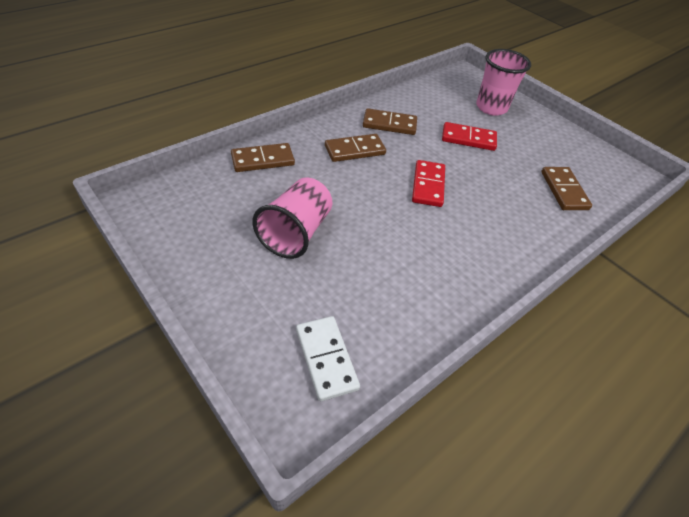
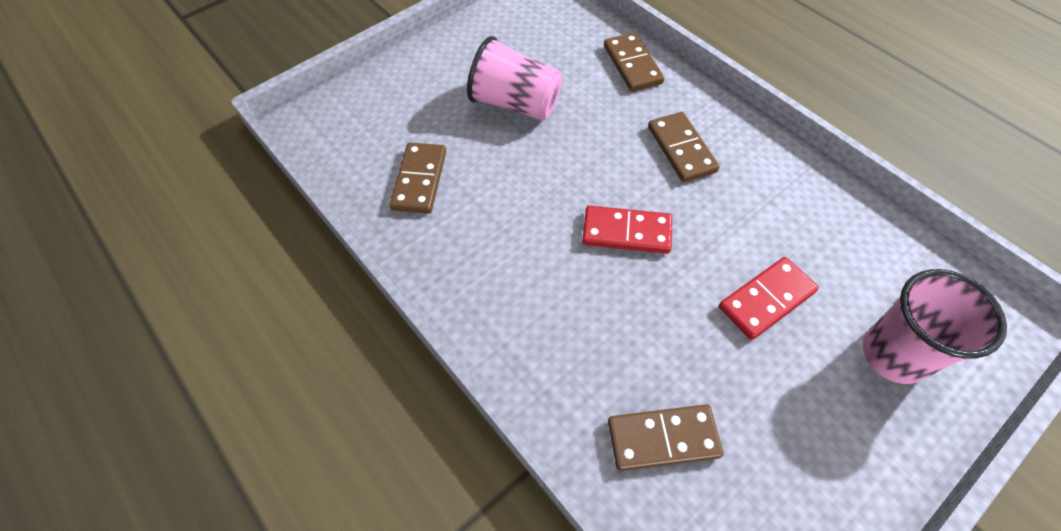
camera: 95 degrees right, 10 degrees up
(326, 359) = (359, 137): white domino -> none
(389, 124) = (762, 189): brown domino -> brown domino (419, 180)
(468, 139) = (766, 299): red domino -> red domino turned 45 degrees clockwise

